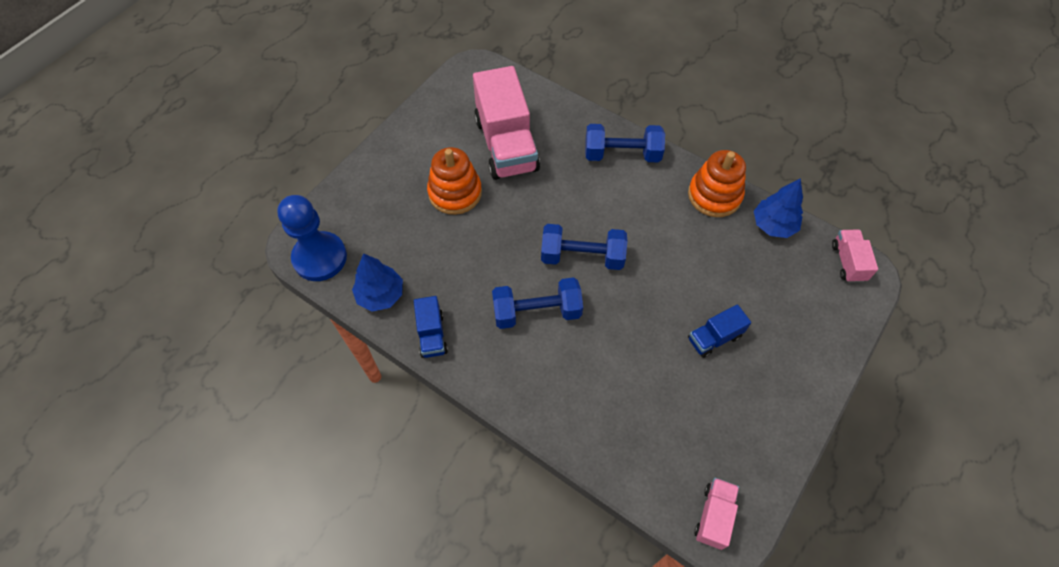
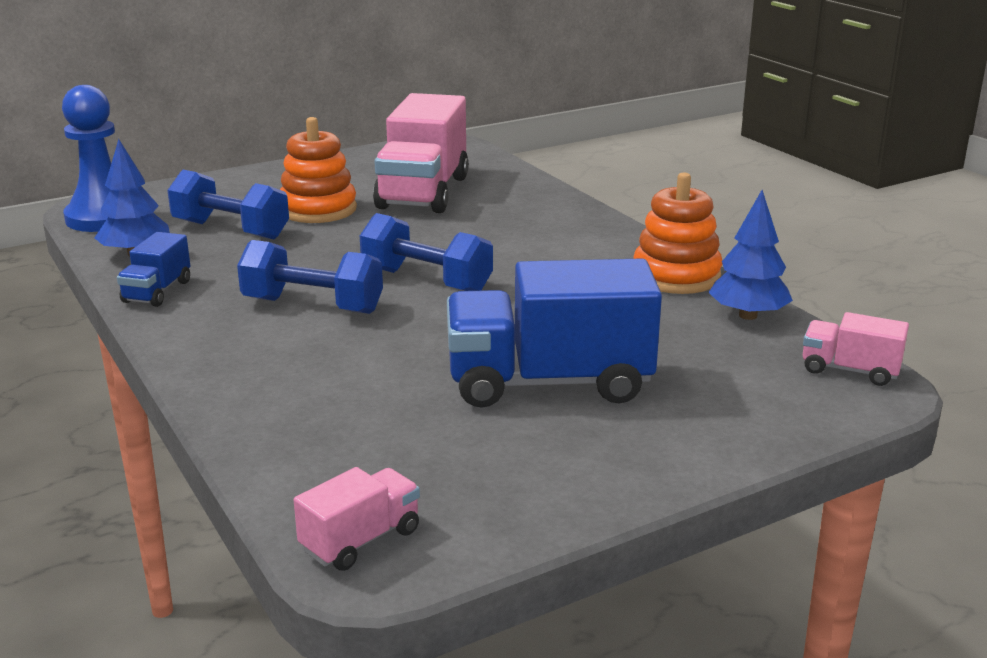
camera: 25 degrees right, 35 degrees down
(622, 154) = (571, 224): blue dumbbell -> blue dumbbell (230, 230)
(714, 338) = (549, 383): blue truck -> blue truck, size x2.09
(848, 262) = (849, 370): pink truck -> pink truck turned 90 degrees counterclockwise

